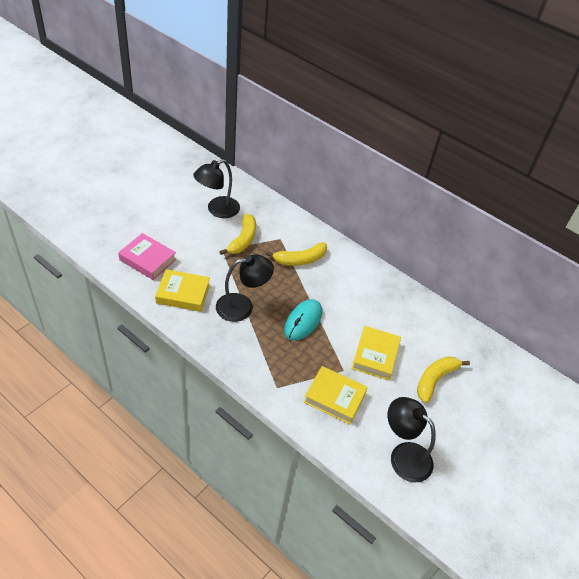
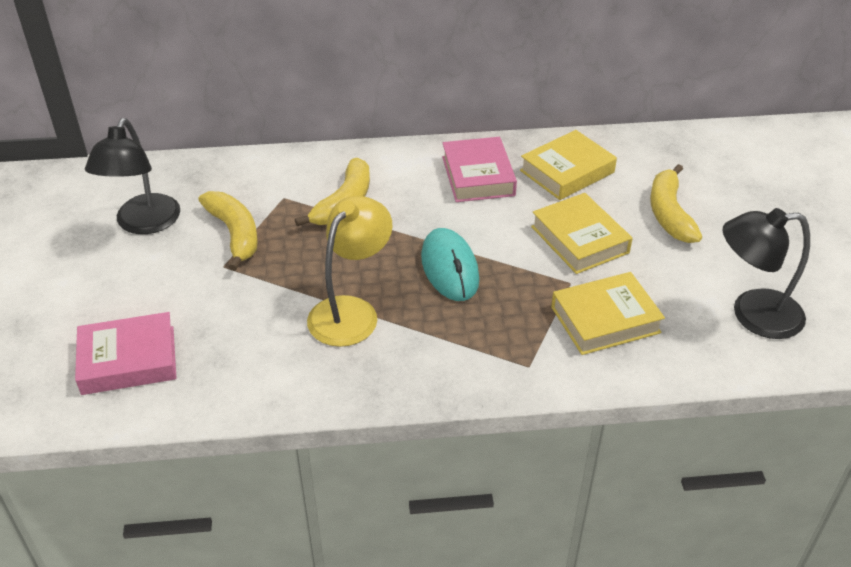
camera: 40 degrees left, 5 degrees down
(183, 294) = (248, 361): yellow book -> yellow book (567, 171)
(242, 306) = (351, 311): black lamp -> yellow lamp
(372, 292) = (478, 176): none -> pink book

